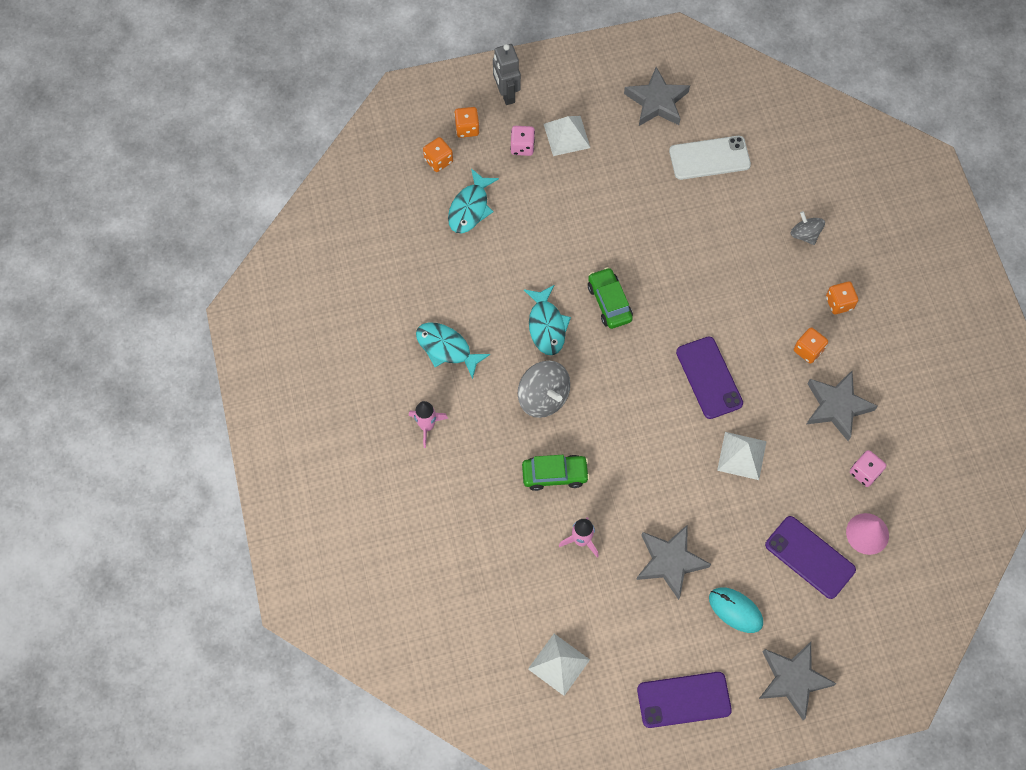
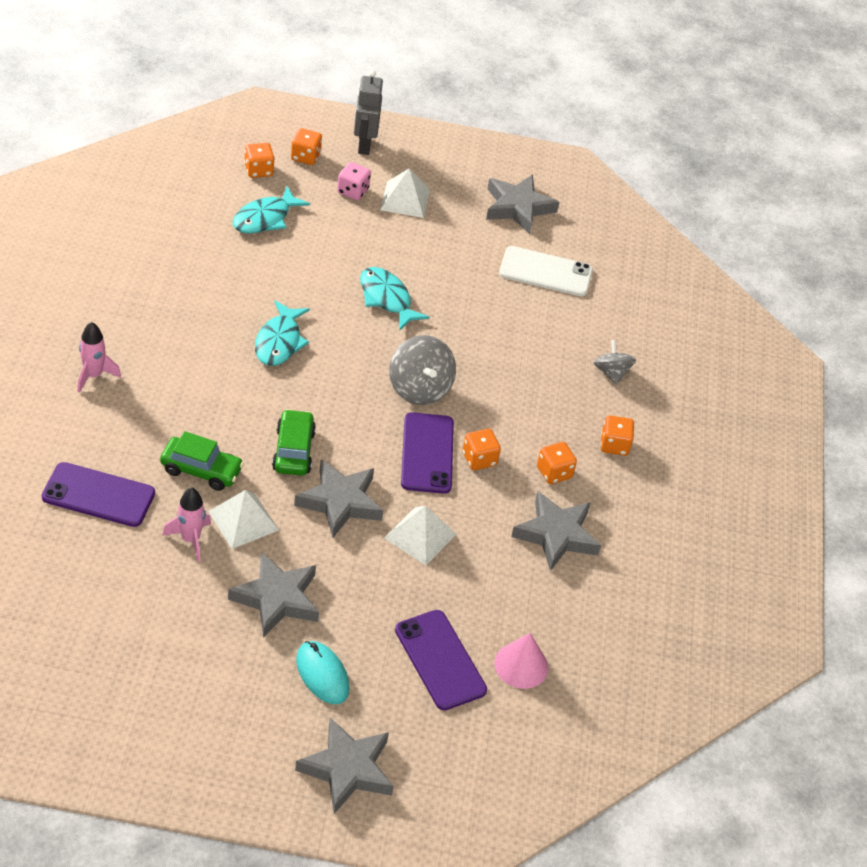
camera: 15 degrees right, 20 degrees down
(446, 348) = (161, 320): turquoise fish -> turquoise fish (387, 299)
(543, 397) = (234, 399): grey spinning top -> grey spinning top (419, 388)
(558, 664) = (88, 641): white pyramid -> white pyramid (243, 520)
(609, 302) = (360, 348): green car -> green car (293, 450)
(669, 453) = (340, 502): none -> grey star
(683, 699) = (207, 734): purple phone -> purple phone (98, 495)
(749, 364) = (479, 459): none -> orange dice
(864, 472) = (552, 607): pink dice -> none

